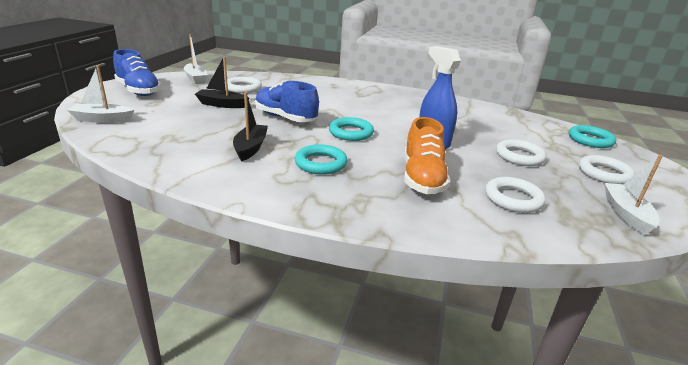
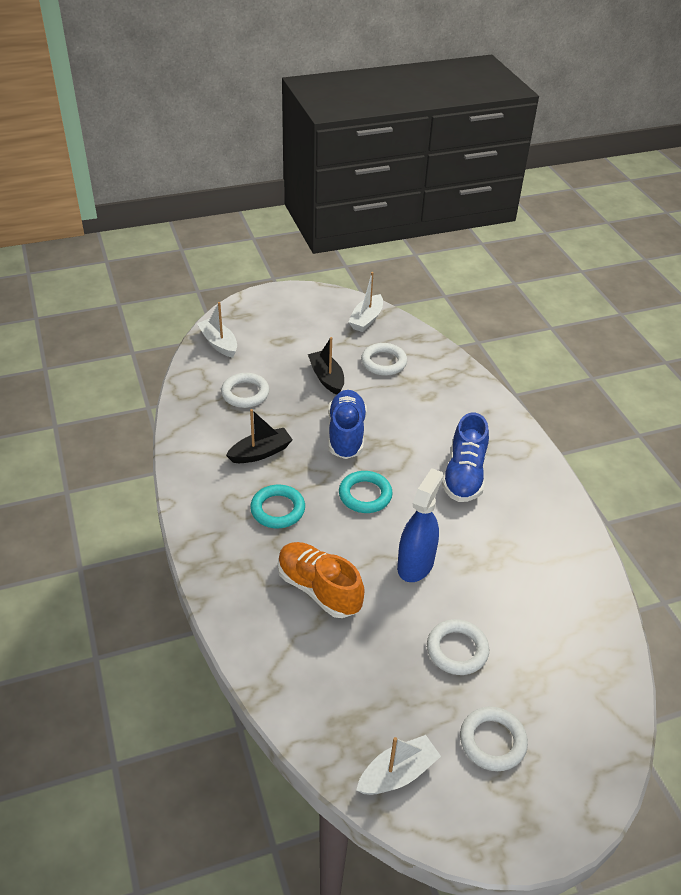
camera: 55 degrees right, 15 degrees up
(139, 91) = (293, 314): blue shoe -> blue shoe (464, 475)
(422, 178) = (318, 589): orange shoe -> orange shoe turned 75 degrees clockwise
(513, 199) = (343, 670): white ring -> white ring (245, 393)
(590, 140) = (599, 711): turquoise ring -> none

